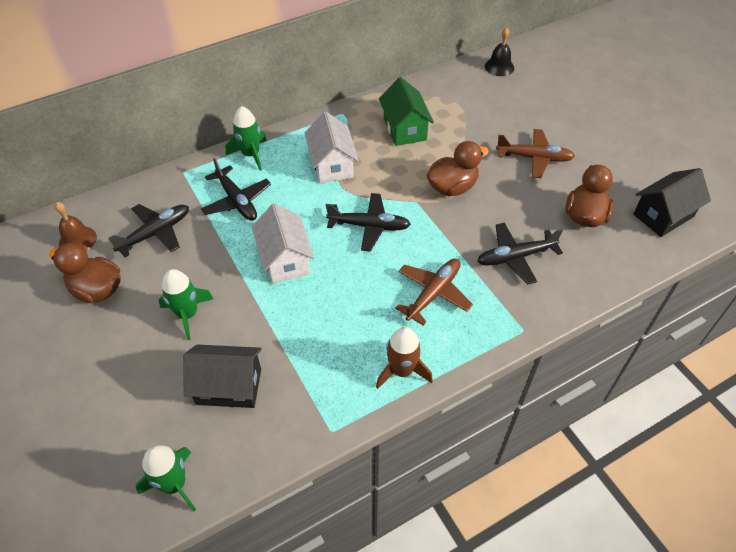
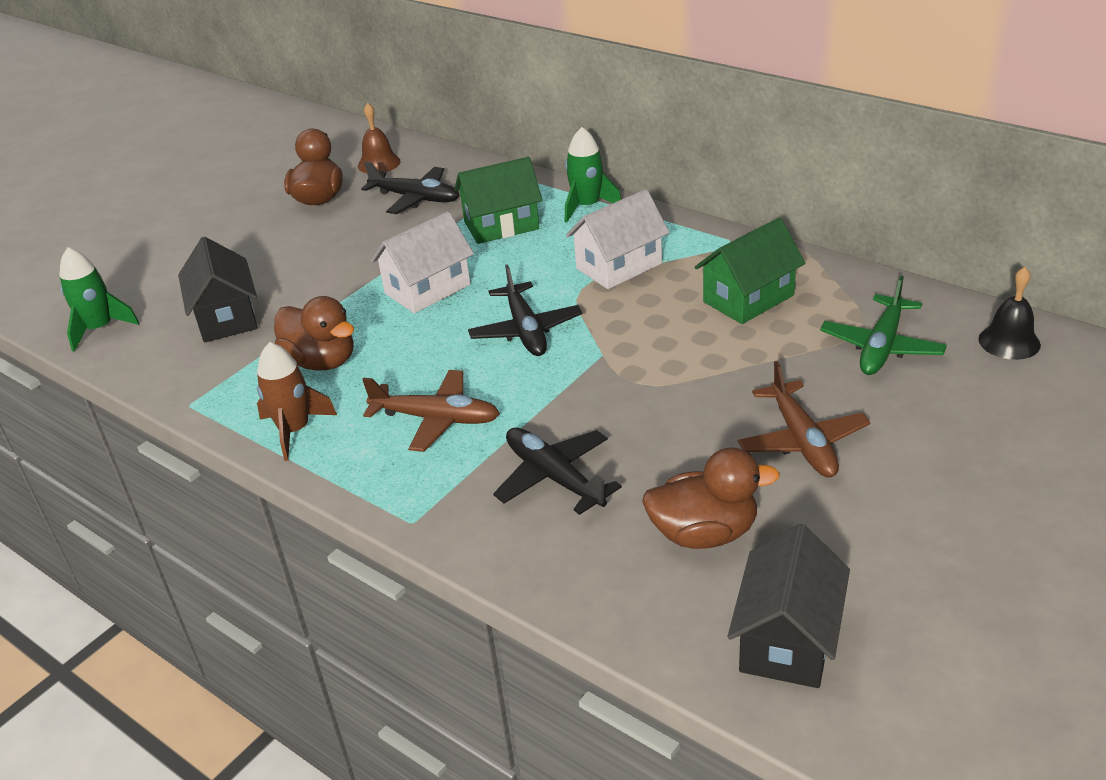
camera: 70 degrees right, 15 degrees down
(188, 314) = (312, 259): green rocket -> none
(236, 200) = (501, 225): black plane -> green house
(452, 187) = (658, 377): brown duck -> brown duck (321, 361)
(477, 103) = (881, 346): none -> green plane
(663, 215) = (787, 640): black house -> black house turned 75 degrees clockwise

